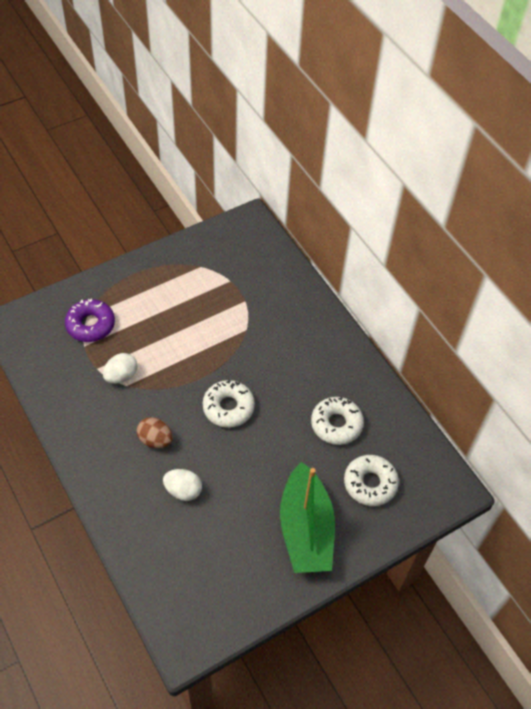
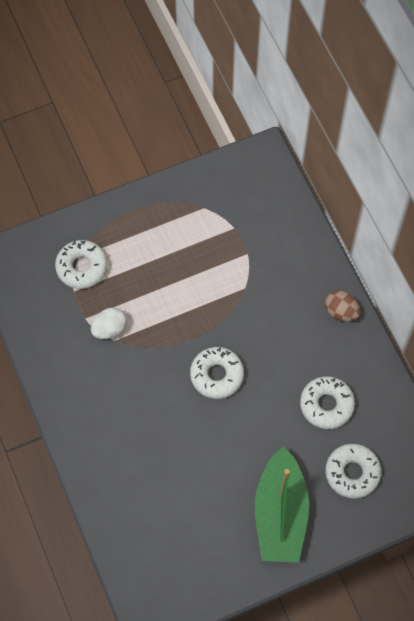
camera: 10 degrees right, 10 degrees up
(90, 325) = (82, 267): purple donut -> white donut
(155, 440) = (139, 403): brown egg -> brown egg (341, 312)
(183, 490) = (162, 461): white egg -> none

